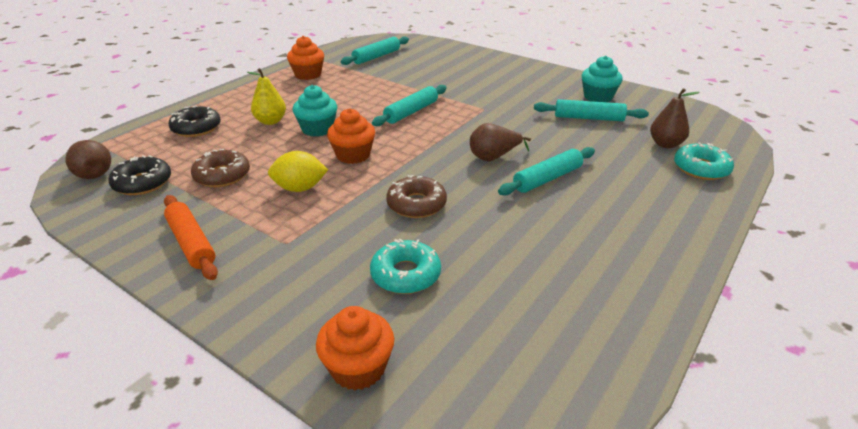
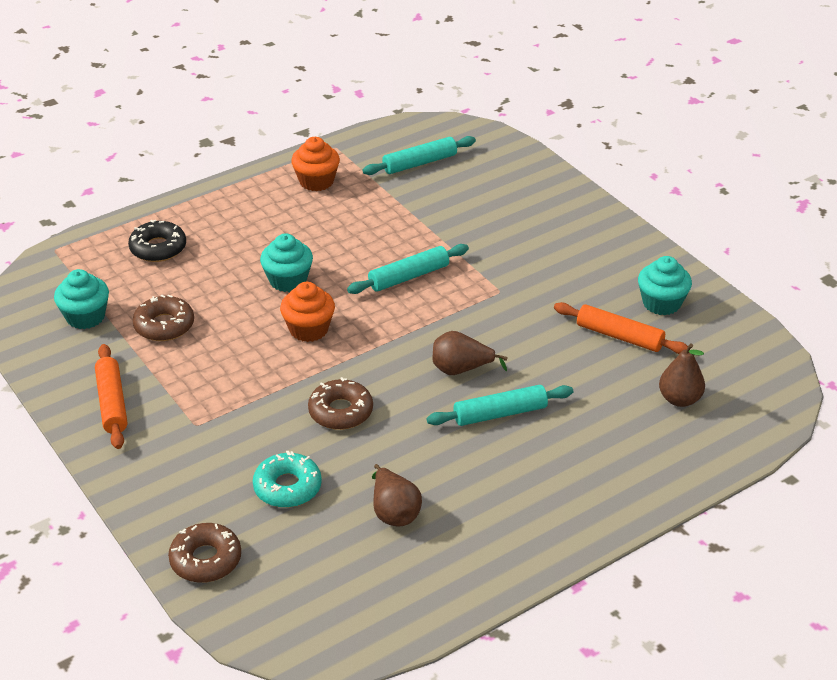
camera: 20 degrees right, 5 degrees up
(93, 173) = (41, 291): brown pear -> brown pear (394, 512)
(142, 183) = (85, 317): black donut -> turquoise cupcake
(270, 121) = (241, 256): yellow pear -> none
(300, 188) = (234, 362): yellow lemon -> none
(358, 368) = (206, 560): orange cupcake -> brown donut
(588, 118) = (619, 336): turquoise rolling pin -> orange rolling pin
(701, 168) = (689, 444): turquoise donut -> none

